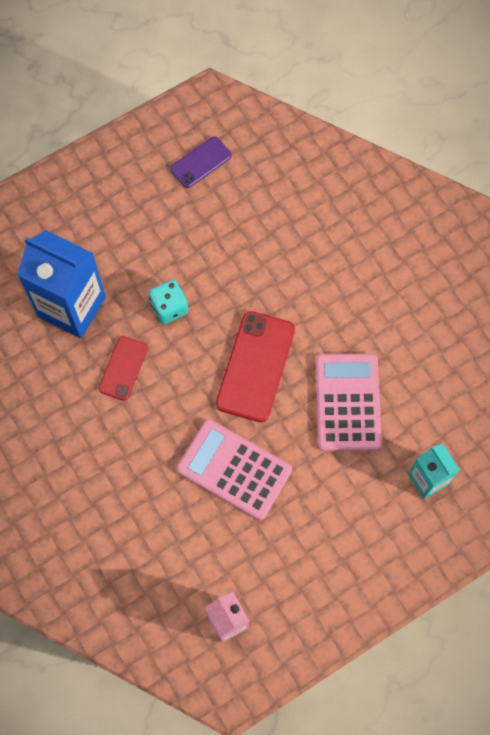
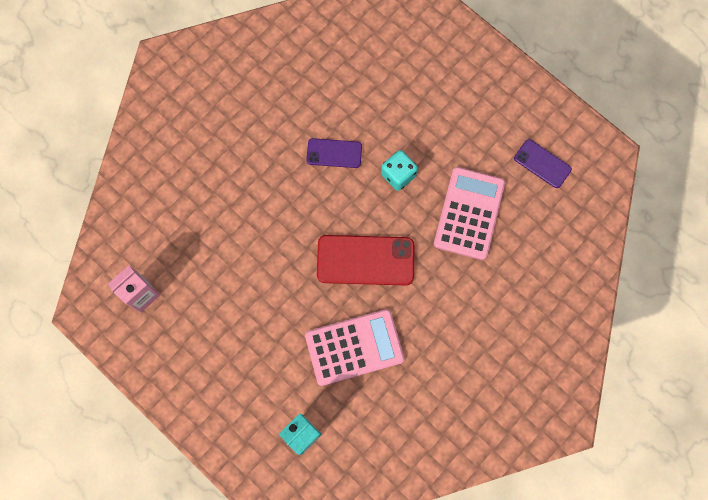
camera: 75 degrees right, 5 degrees up
(72, 307) = (376, 97): blue carton -> none
(123, 368) = (334, 153): red phone -> purple phone
(234, 469) = (270, 266): pink calculator -> pink calculator (469, 213)

